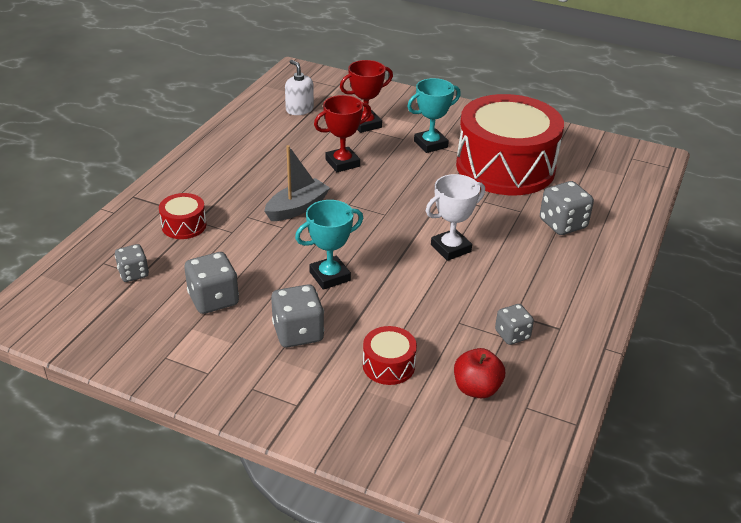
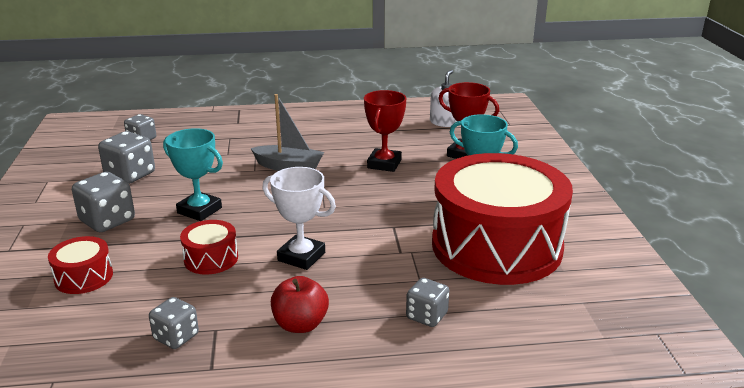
camera: 60 degrees right, 10 degrees down
(184, 225) = (218, 136): red drum -> red drum (211, 259)
(342, 163) = (384, 164): red trophy -> red trophy turned 75 degrees clockwise
(476, 388) = (70, 338): red apple -> red apple (300, 324)
(562, 224) = (426, 316): grey dice -> grey dice, size x0.64

